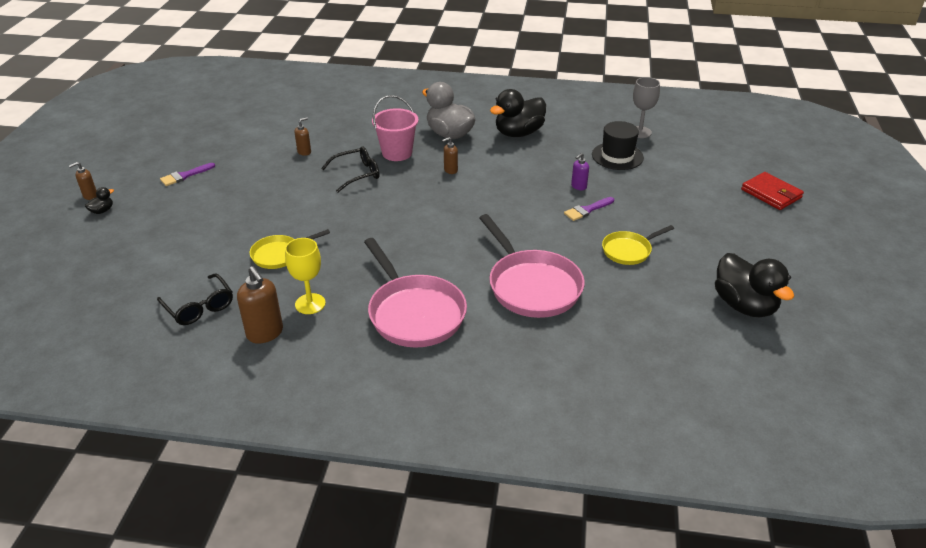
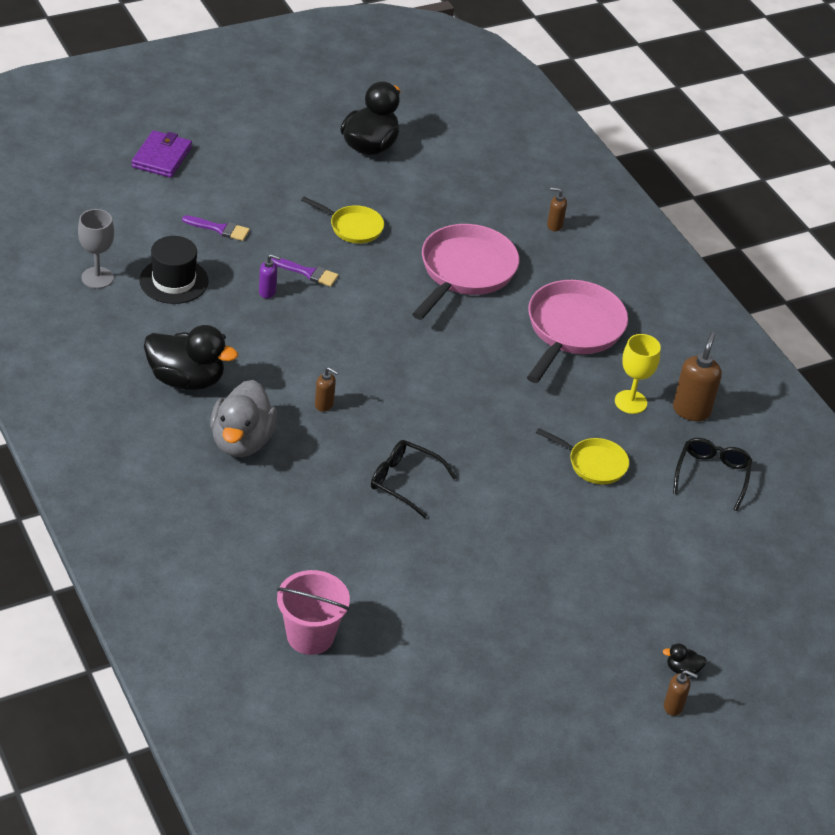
camera: 130 degrees left, 5 degrees up
(185, 176) = (554, 643): purple brush -> purple brush (219, 229)
(304, 152) = (402, 559): brown soap dispenser -> brown soap dispenser (554, 225)
(397, 153) = (328, 469): pink bucket -> pink bucket (310, 636)
(771, 193) = (161, 157): red wallet -> purple wallet

